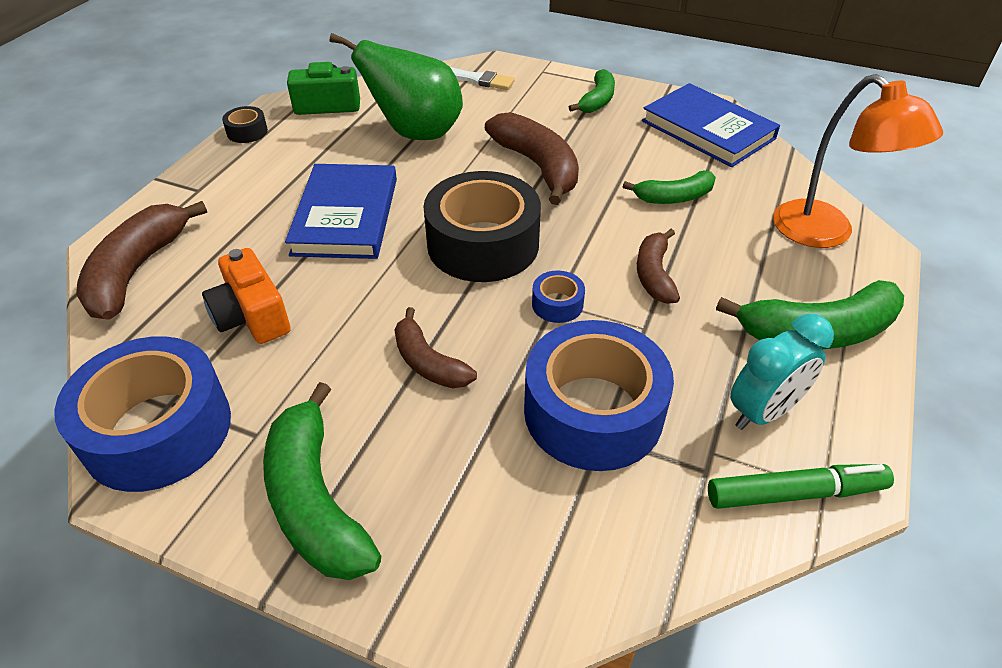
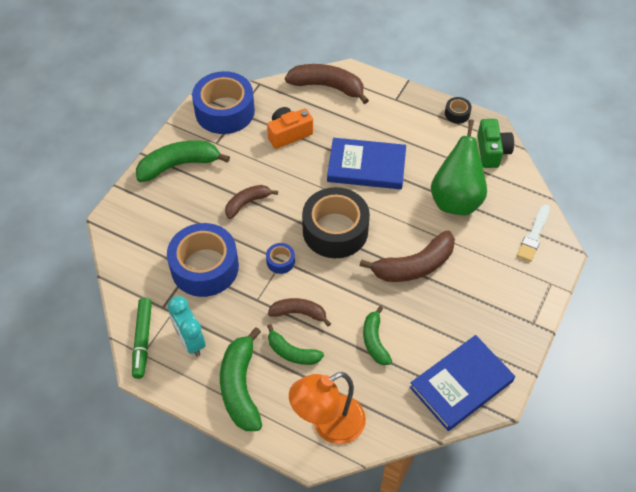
camera: 95 degrees right, 10 degrees up
(597, 100) = (504, 315): green banana -> green banana (292, 352)

